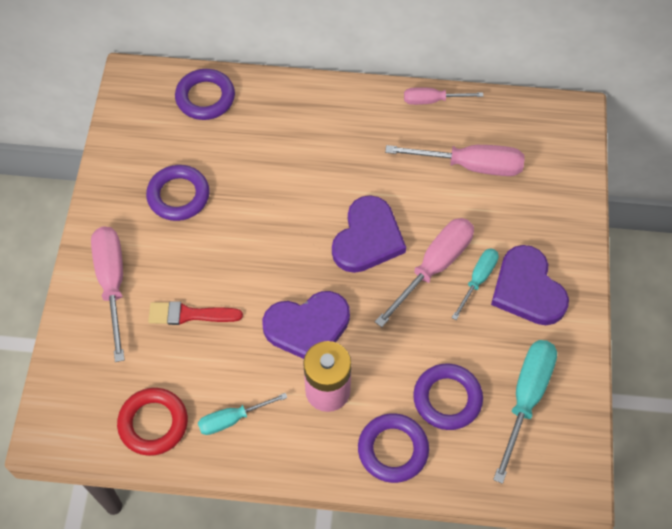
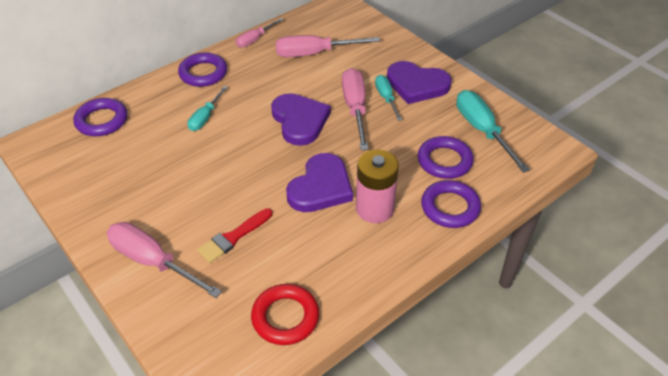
camera: 45 degrees left, 15 degrees down
(178, 196) = (145, 181): purple ring -> purple ring (203, 73)
(232, 419) = (336, 270): turquoise screwdriver -> turquoise screwdriver (205, 117)
(470, 165) = (314, 53): pink screwdriver -> pink screwdriver turned 150 degrees counterclockwise

